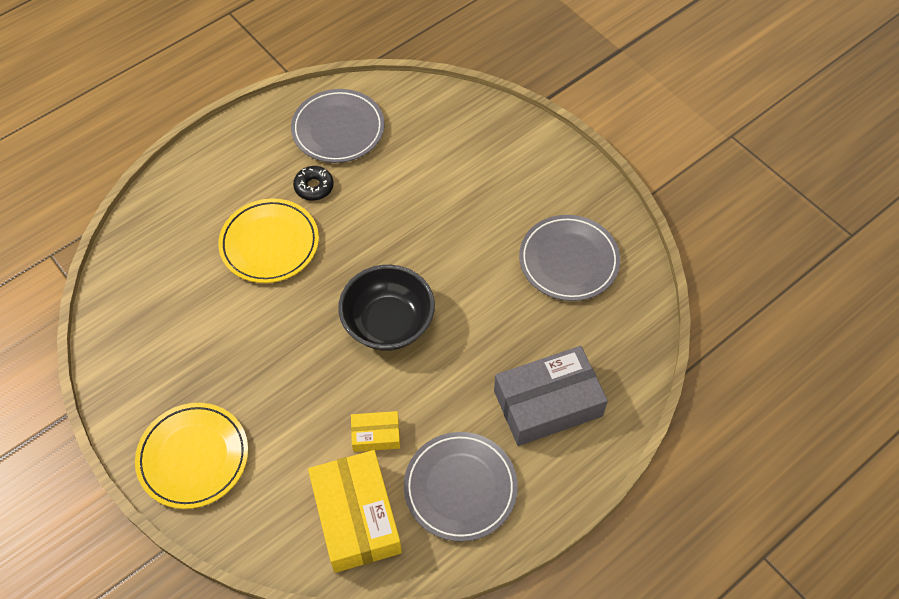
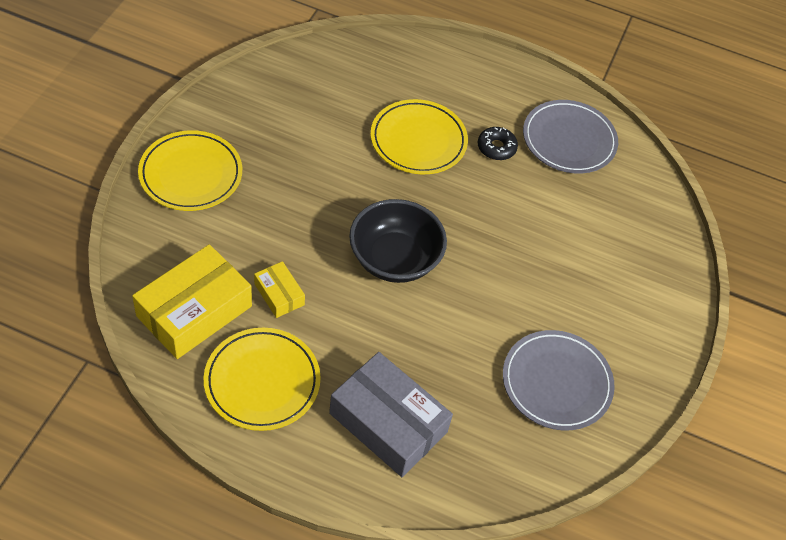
camera: 55 degrees right, 5 degrees down
(460, 488) = (262, 381): grey plate -> yellow plate

